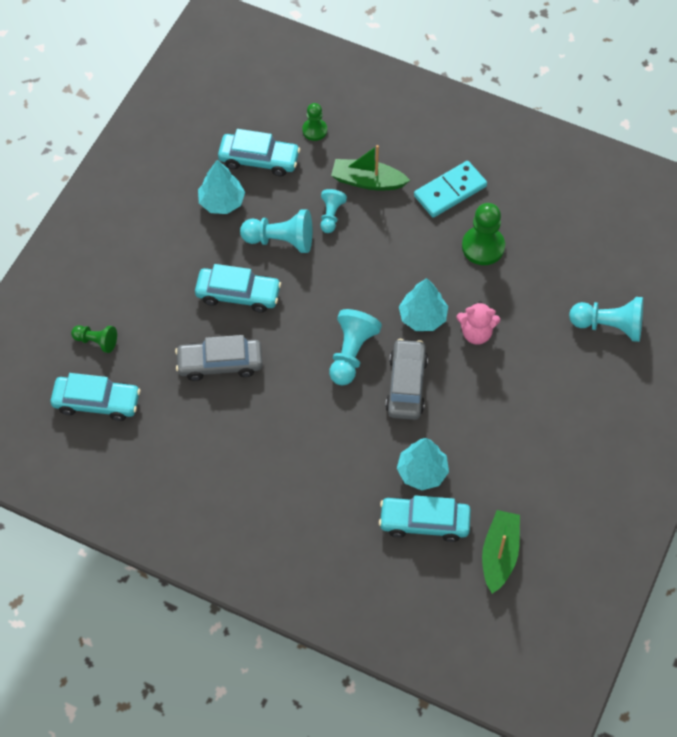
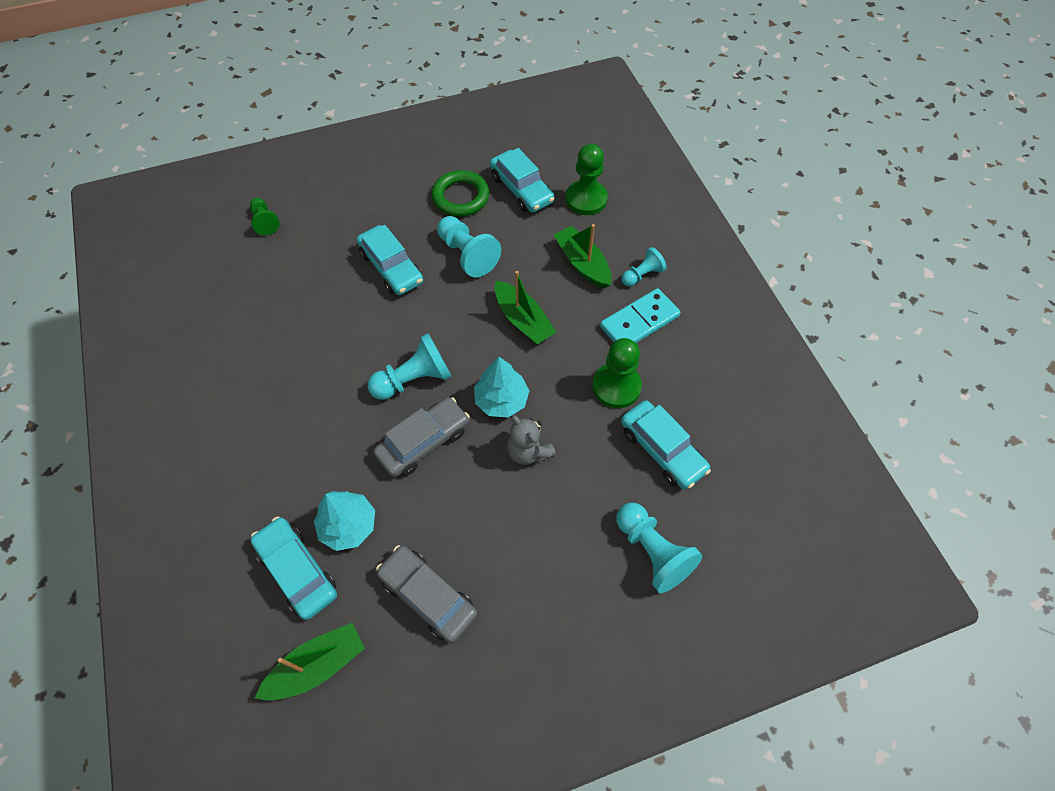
camera: 45 degrees right, 0 degrees up
(97, 402) = (212, 261): turquoise car -> turquoise car (662, 450)
(220, 364) = (318, 304): grey car -> grey car (428, 596)
(221, 202) = (461, 197): turquoise tree -> green ring
(314, 130) = (586, 199): green pawn -> green pawn, size x1.65
(331, 215) = (525, 266): turquoise pawn -> turquoise pawn (642, 275)
(374, 254) = (523, 320): none -> green boat
(450, 191) = (639, 322): turquoise domino -> turquoise domino turned 45 degrees counterclockwise
(476, 333) = (528, 451): pink teddy bear -> grey teddy bear

